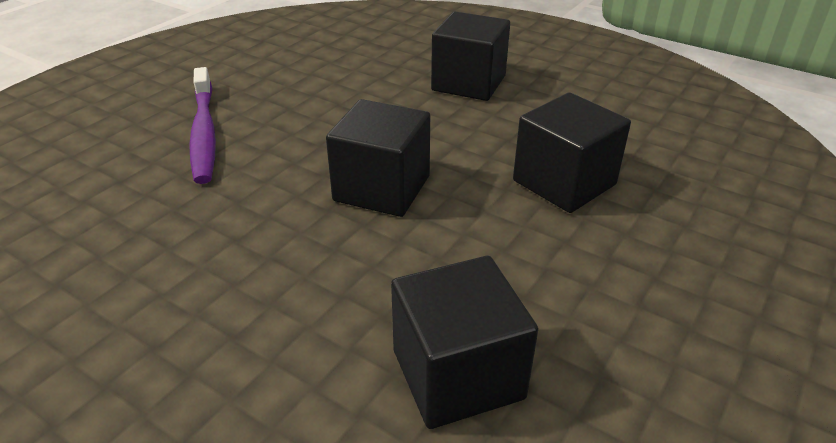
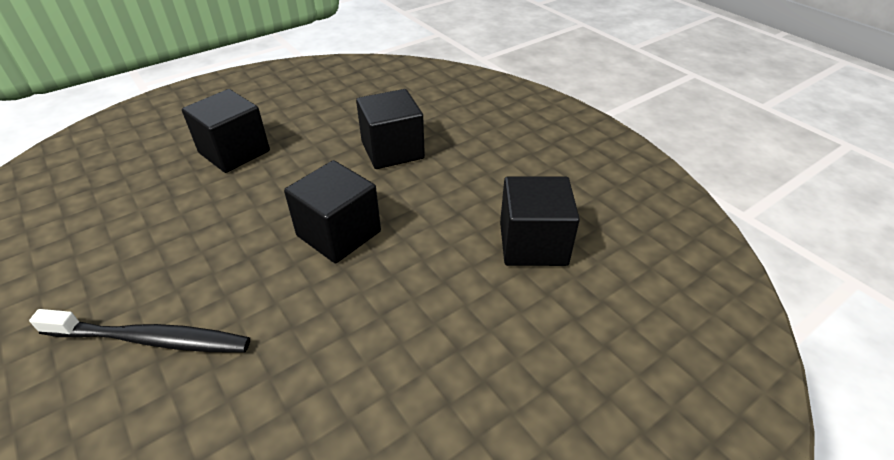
camera: 70 degrees left, 5 degrees up
(204, 132) = (150, 339): purple toothbrush -> black toothbrush

